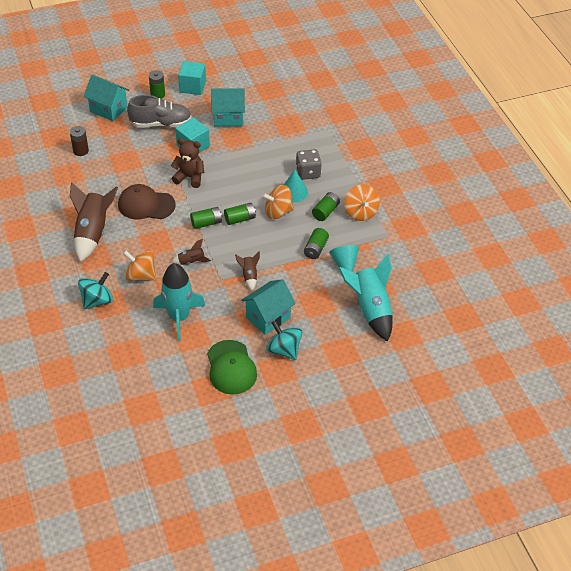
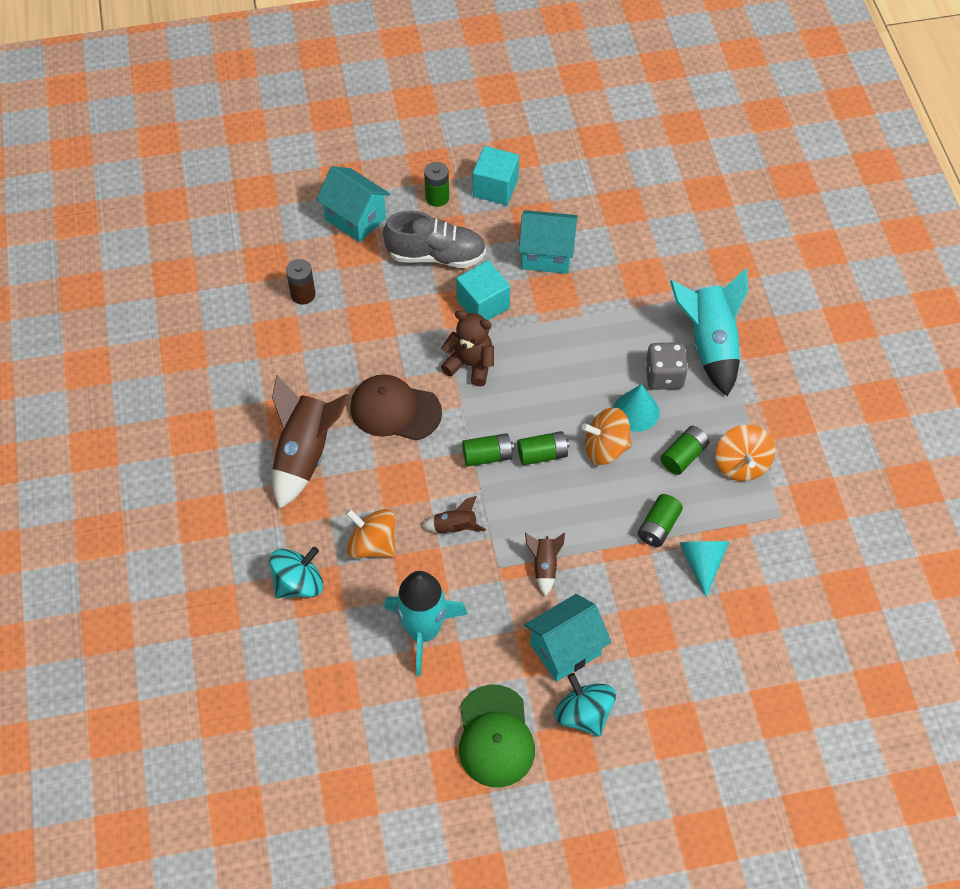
camera: 10 degrees right, 10 degrees up
(370, 309) = (733, 654): turquoise rocket -> turquoise rocket (710, 345)

